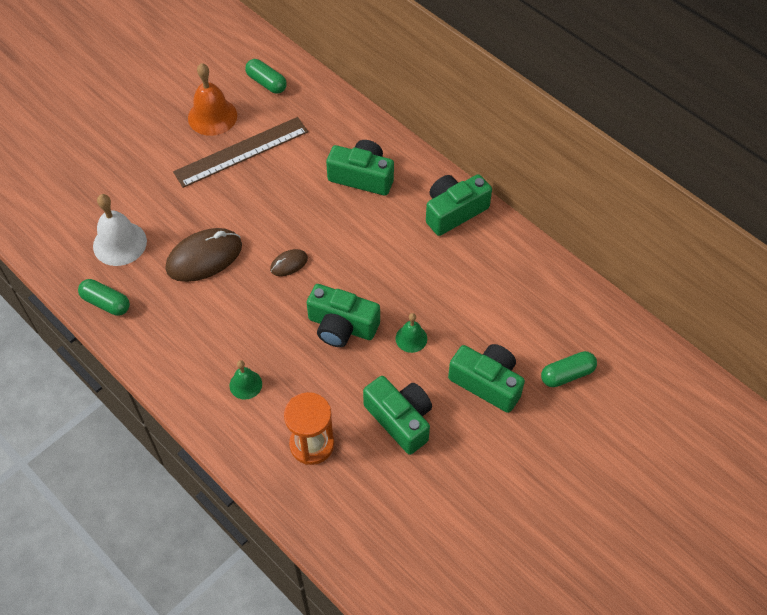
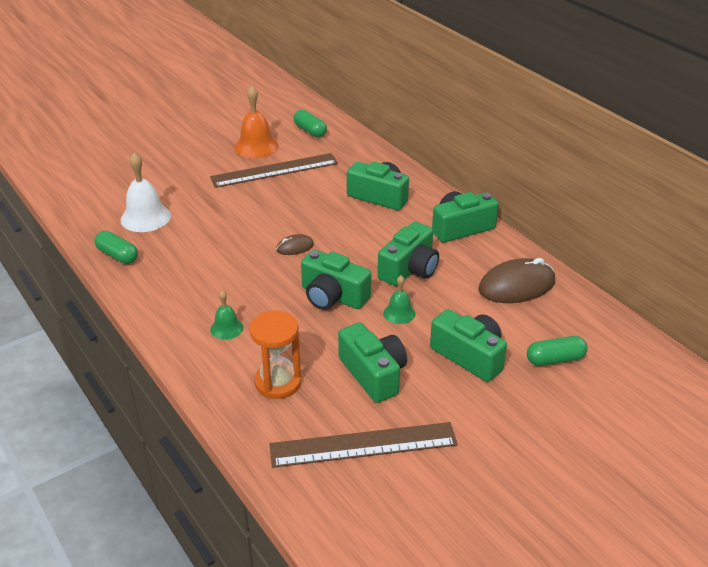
camera: 10 degrees right, 20 degrees down
(204, 257) = (218, 234): brown mouse -> brown mouse (516, 286)
(406, 504) = (363, 445): none -> brown ruler
(411, 277) = (409, 269): none -> green camera

